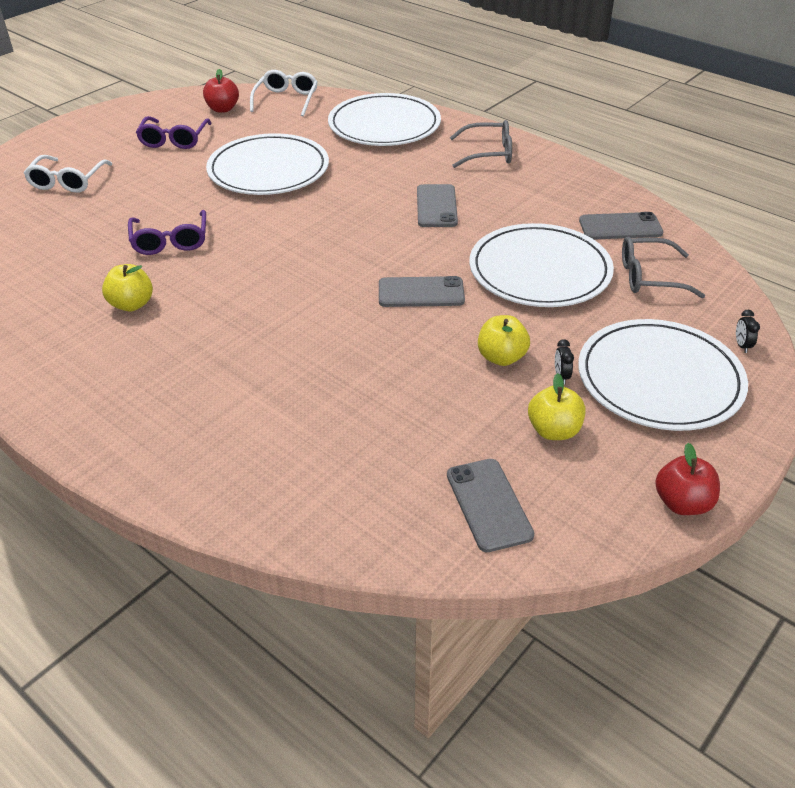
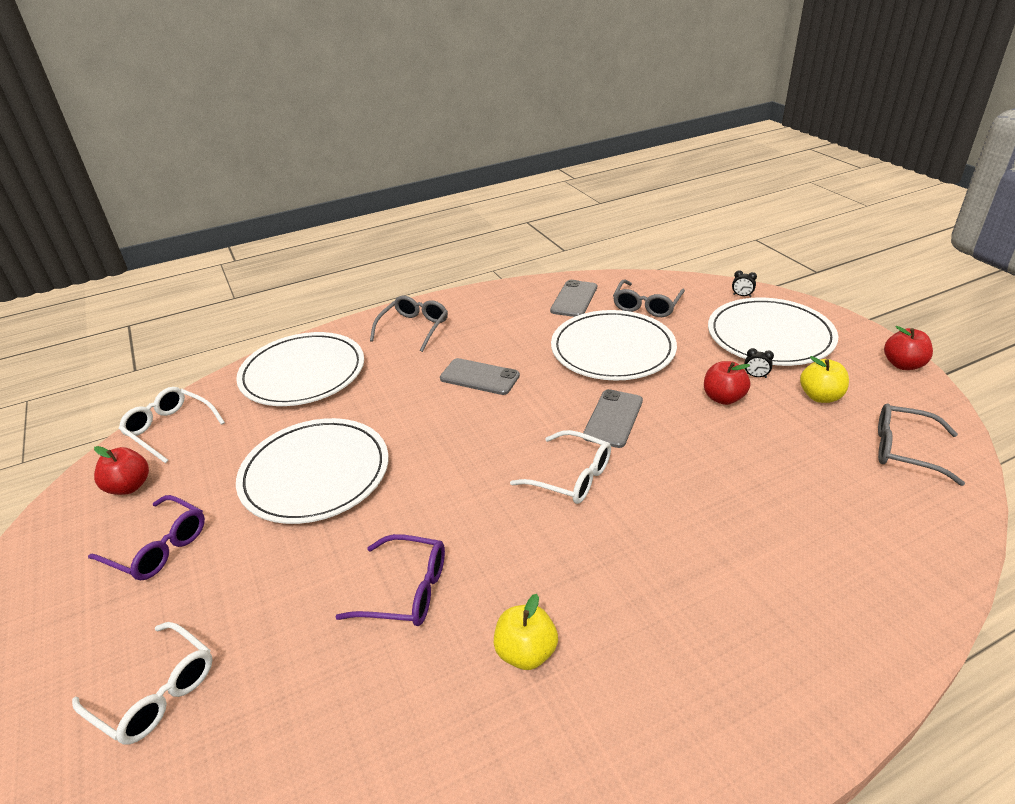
camera: 65 degrees left, 5 degrees down
(325, 286) = (571, 477): none -> white glasses
(488, 504) = (904, 450): grey phone -> grey glasses
(501, 357) = (723, 398): yellow apple -> red apple

